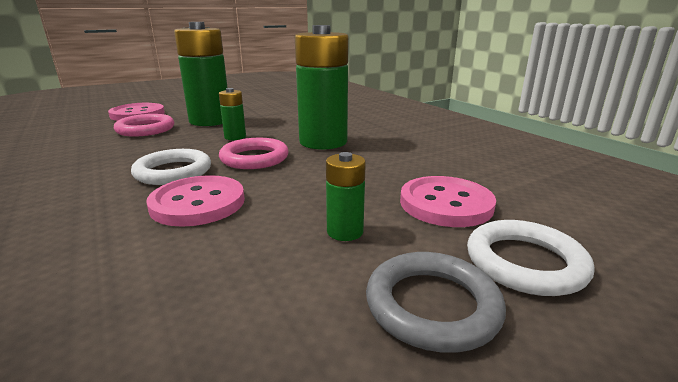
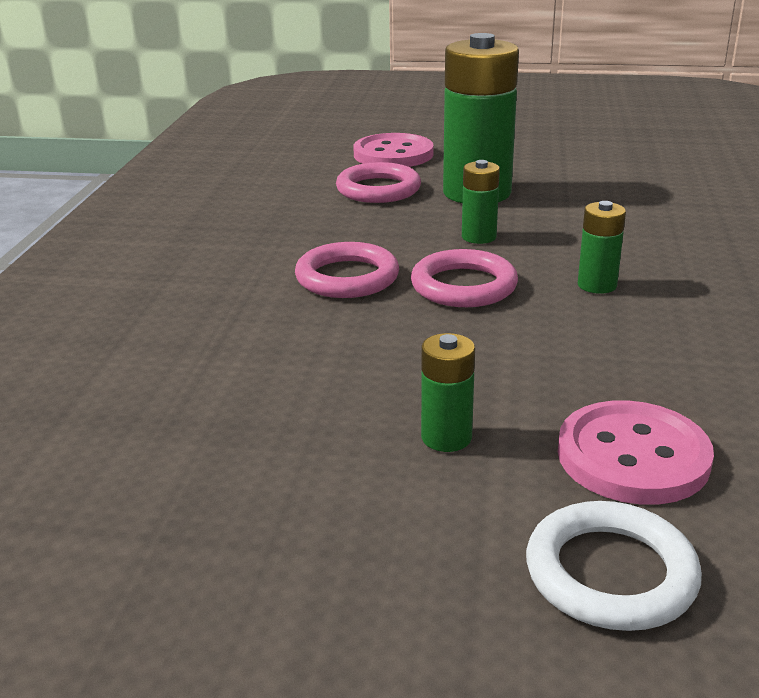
camera: 40 degrees right, 5 degrees up
(173, 172) = (347, 277): white ring -> pink ring
(198, 203) = (331, 335): pink button -> none
(323, 142) = (597, 285): green battery -> green battery, size x0.46
(432, 305) = (428, 556): grey ring -> none

